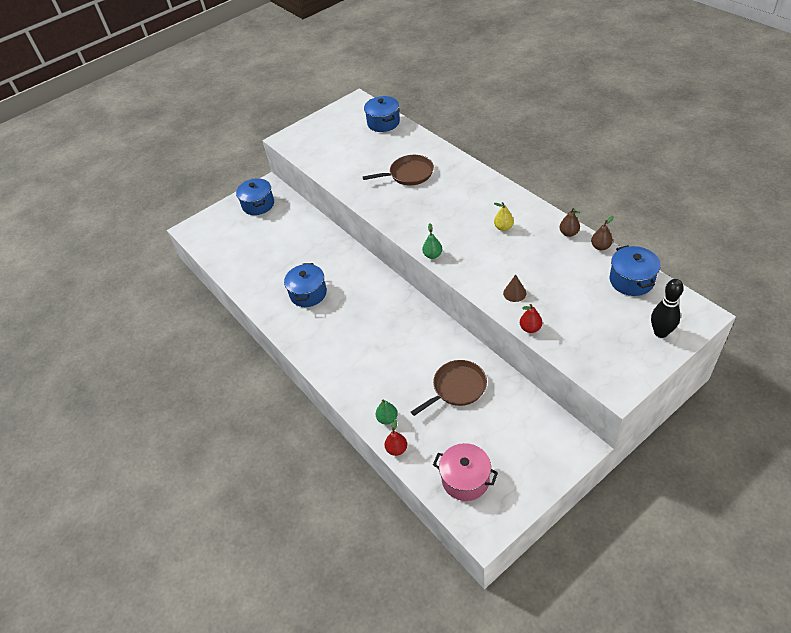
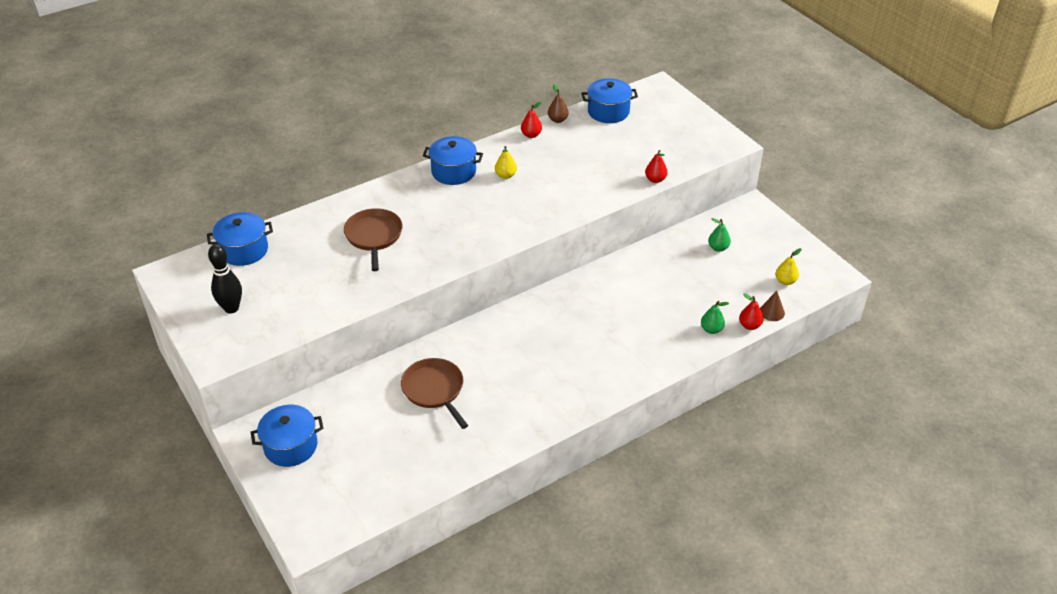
camera: 90 degrees left, 5 degrees down
(308, 293) = (505, 390): blue pot -> blue pot (453, 172)
(432, 255) = (532, 232): green pear -> green pear (718, 248)
(457, 388) = (678, 273): brown pan -> brown pan (434, 390)
(465, 479) = (785, 281): pink pot -> yellow pear
(514, 293) = (606, 182): brown cone -> brown cone (772, 312)
(569, 233) = (531, 135): brown pear -> red pear
(660, 332) = (674, 109): black bowling pin -> black bowling pin (231, 308)

